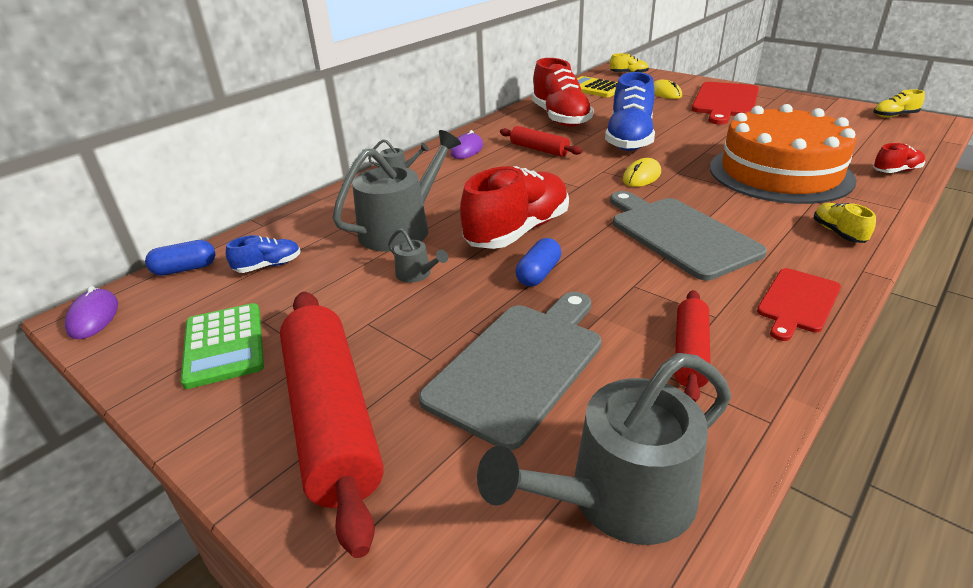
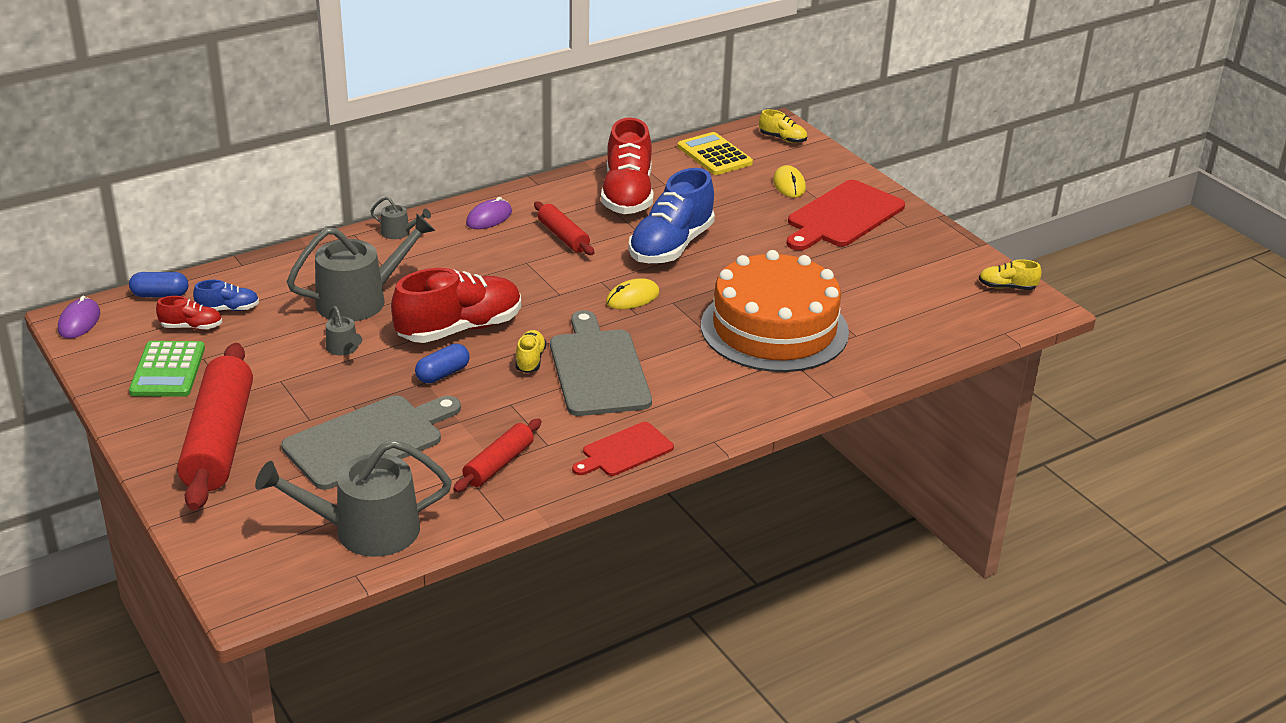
camera: 15 degrees right, 0 degrees up
(838, 233) = (741, 404): yellow shoe -> yellow shoe (530, 360)
(896, 171) = (894, 356): red shoe -> red shoe (191, 327)

